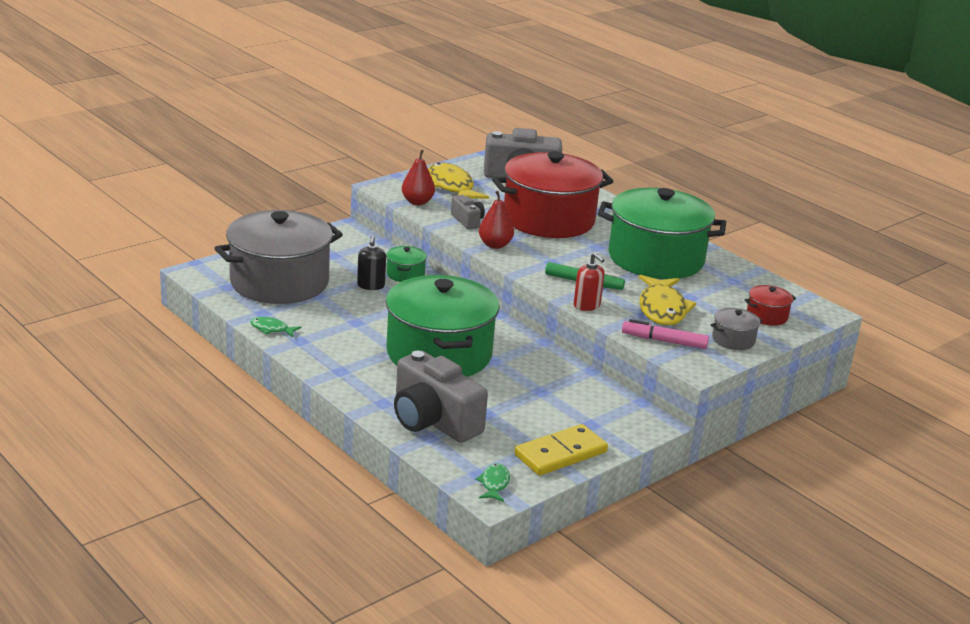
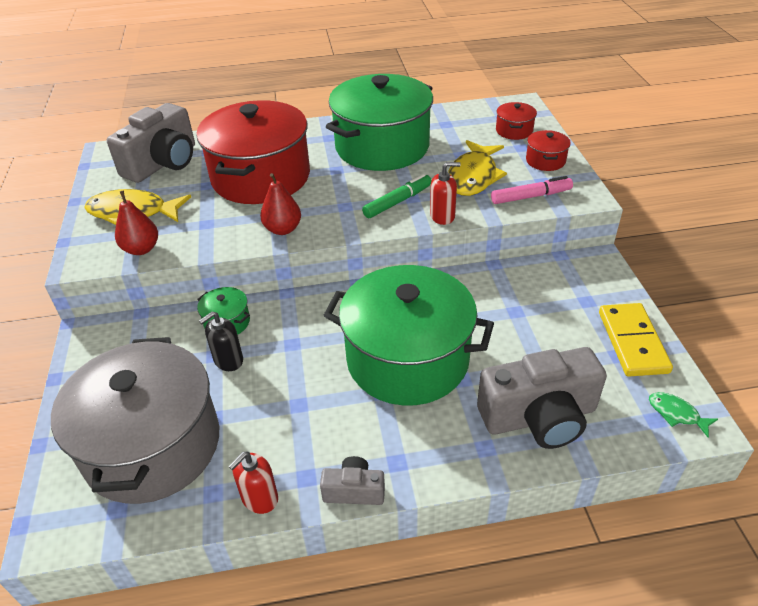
camera: 55 degrees left, 15 degrees up
(272, 329) = (259, 498): green fish -> red soap dispenser
(371, 285) = (228, 360): black soap dispenser -> black soap dispenser turned 105 degrees clockwise
(467, 221) = (216, 229): grey camera -> grey camera (354, 491)
(662, 309) = (473, 176): yellow fish -> yellow fish turned 75 degrees clockwise
(664, 341) = (531, 196): pink marker -> pink marker turned 150 degrees counterclockwise
(733, 340) = (545, 161): grey pot -> red pot

